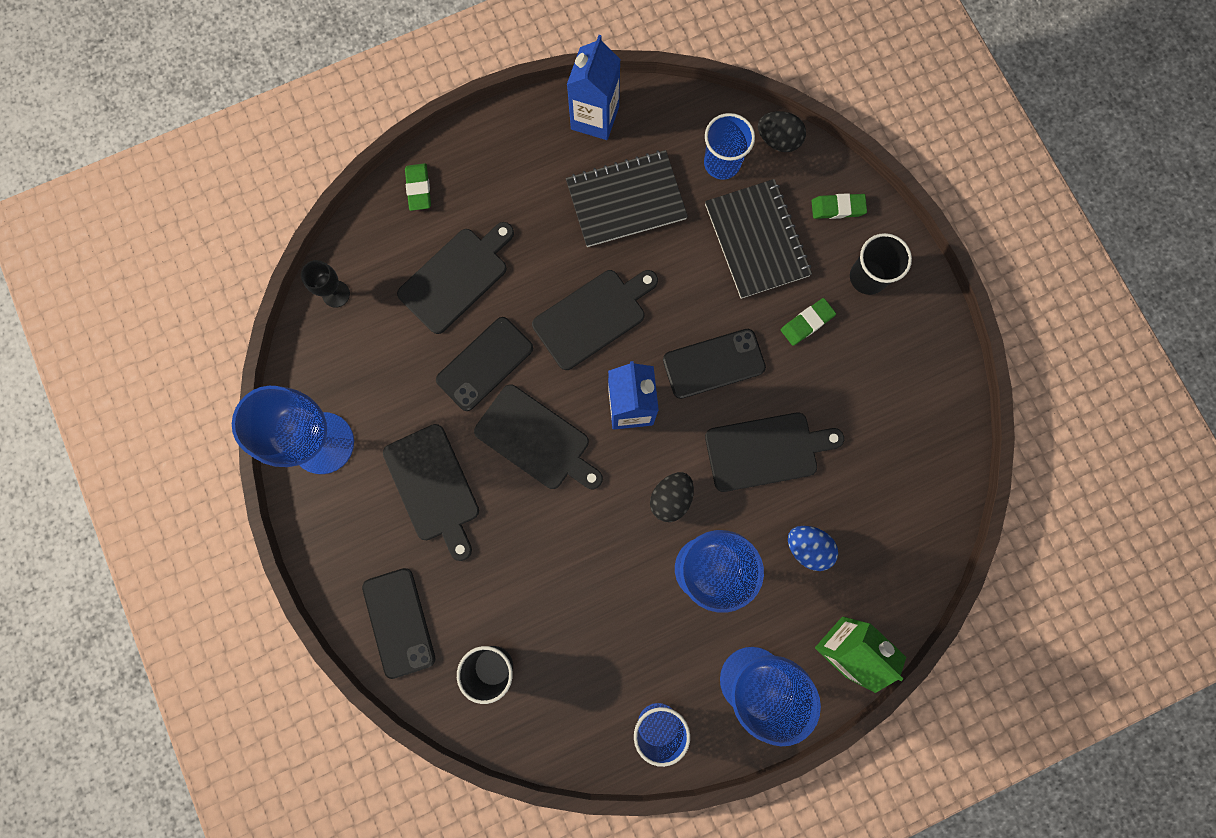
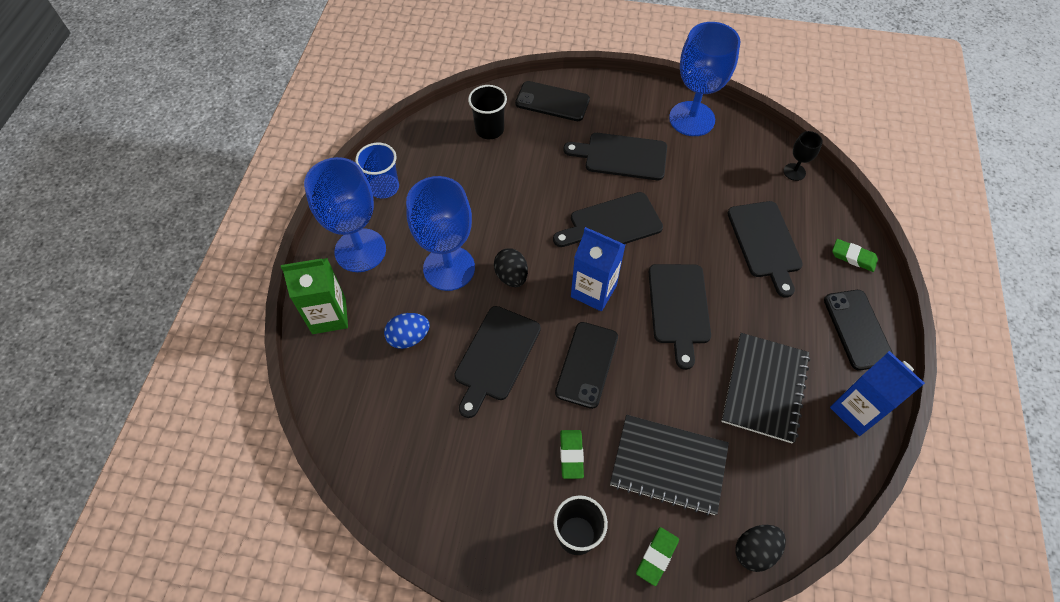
camera: 125 degrees right, 20 degrees down
(485, 364) = (687, 225): black phone -> black phone (857, 329)
(722, 163) = (758, 485): blue cup -> none

